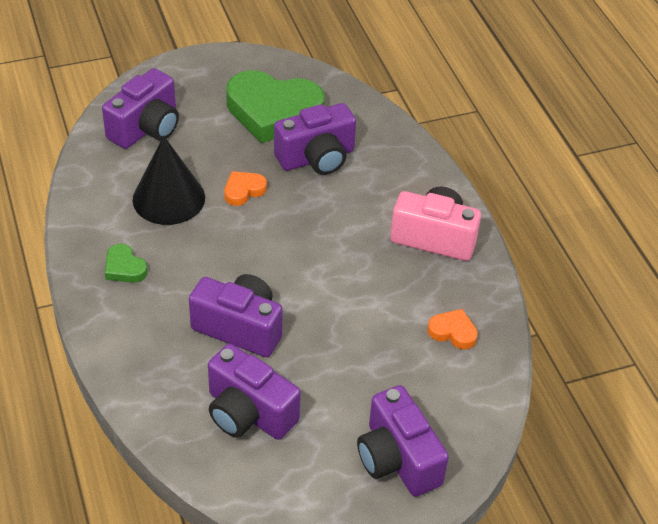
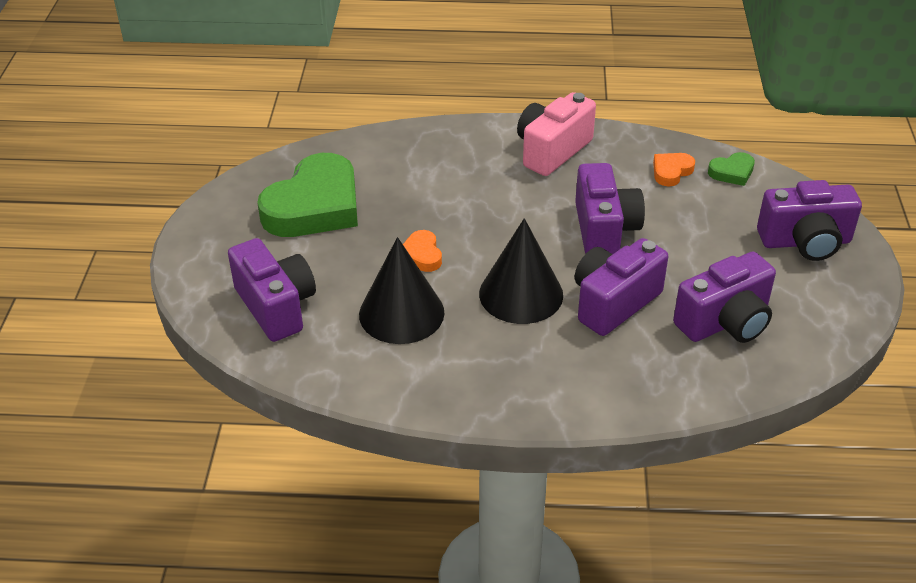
camera: 65 degrees left, 5 degrees down
(124, 268) = (490, 371): green heart -> green heart (732, 172)
(223, 264) = (521, 294): none -> black cone
(317, 158) = (404, 194): purple camera -> purple camera (604, 230)

